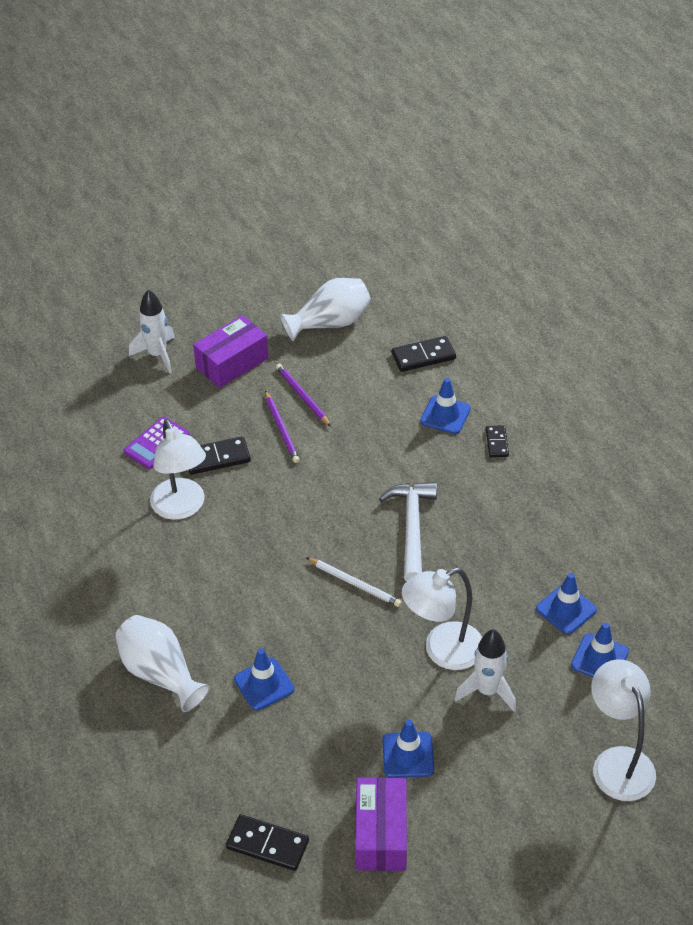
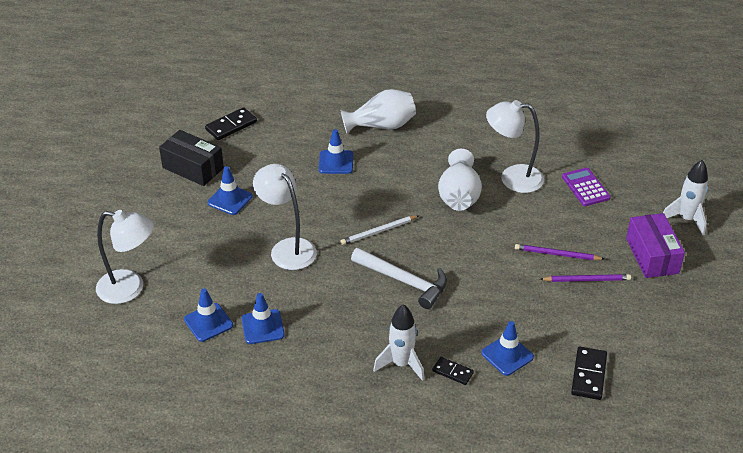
camera: 120 degrees right, 5 degrees down
(217, 458) = (549, 211): black domino -> none
(330, 323) = (669, 333): white vase -> white vase (459, 196)
(381, 834) = (193, 168): purple box -> black box
(442, 651) = (287, 248): white lamp -> white lamp turned 45 degrees counterclockwise
(487, 691) = (238, 254): white rocket -> white rocket (401, 364)

